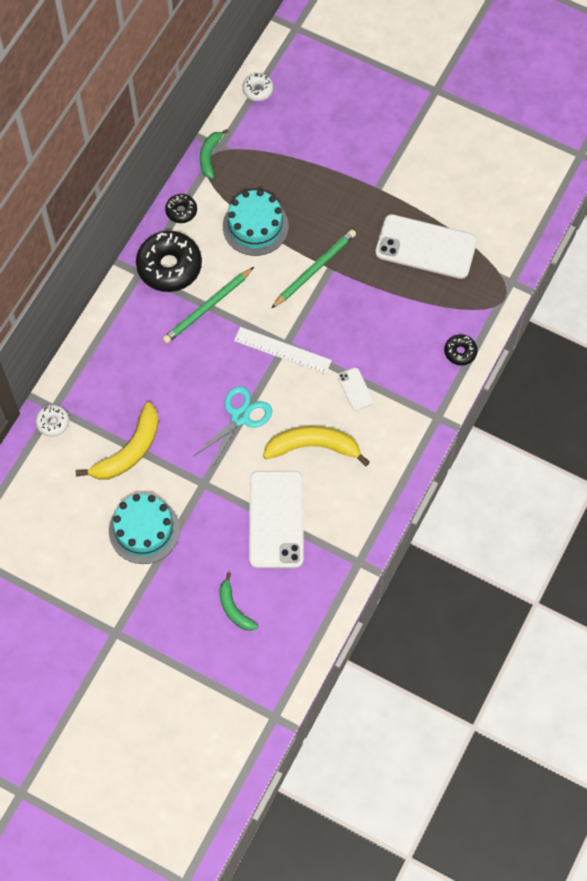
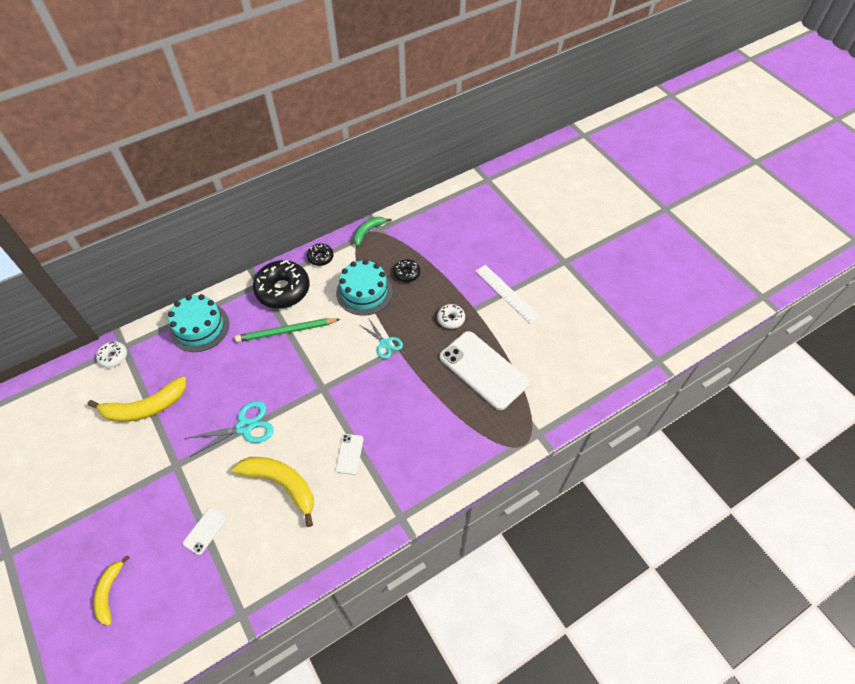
camera: 30 degrees right, 10 degrees down
(144, 530) = (102, 477): turquoise cake -> turquoise cake (199, 327)
(234, 608) = (109, 592): green banana -> yellow banana
(258, 90) = (432, 205): white donut -> white donut (451, 319)
(276, 519) = (205, 531): white phone -> white phone, size x0.44
(282, 350) = (316, 392): white ruler -> white ruler (506, 293)
(314, 269) = (385, 343): green pencil -> turquoise scissors
(460, 352) = (457, 470): black donut -> black donut (407, 273)

